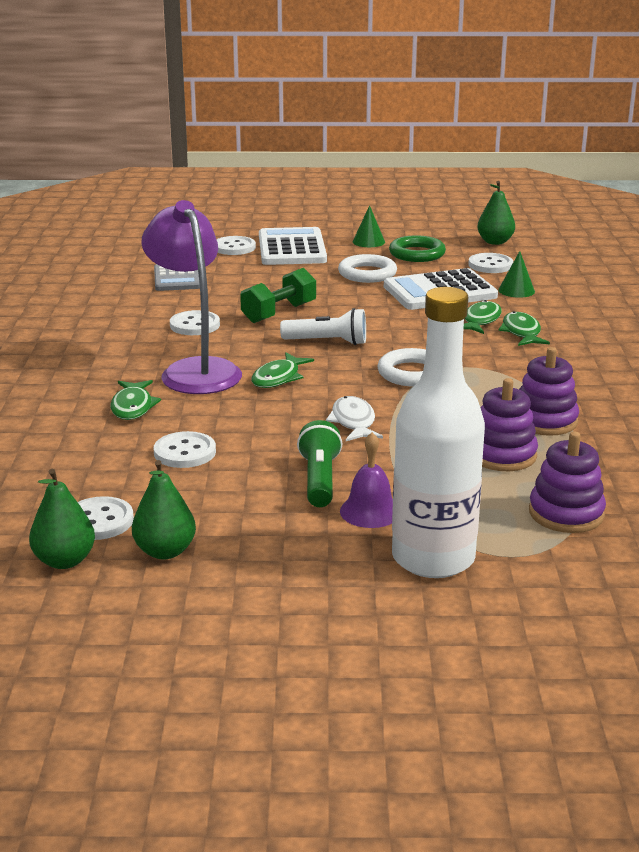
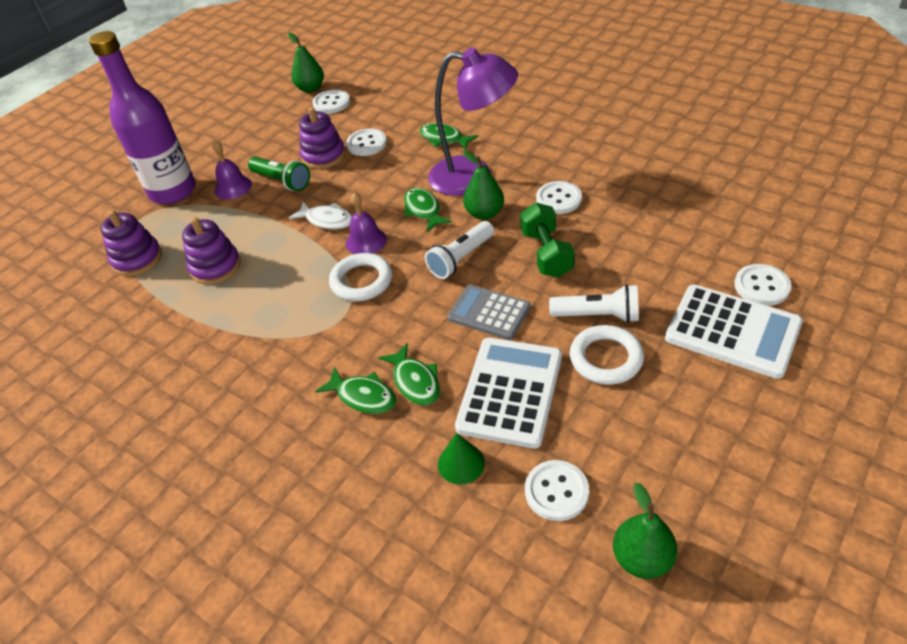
camera: 130 degrees right, 20 degrees up
(165, 551) = (283, 115): green pear -> green pear (484, 213)
(177, 278) = (684, 219): grey calculator -> grey calculator (489, 312)
(328, 283) = (598, 315): none -> white flashlight
(358, 390) = (366, 241): none -> purple bell
(368, 241) = (721, 413): green cone -> none
(417, 254) = (645, 438): green ring -> none
(433, 558) = (173, 191): white bottle -> purple bottle
(544, 421) = (224, 313): purple stacking toy -> purple stacking toy (323, 156)

